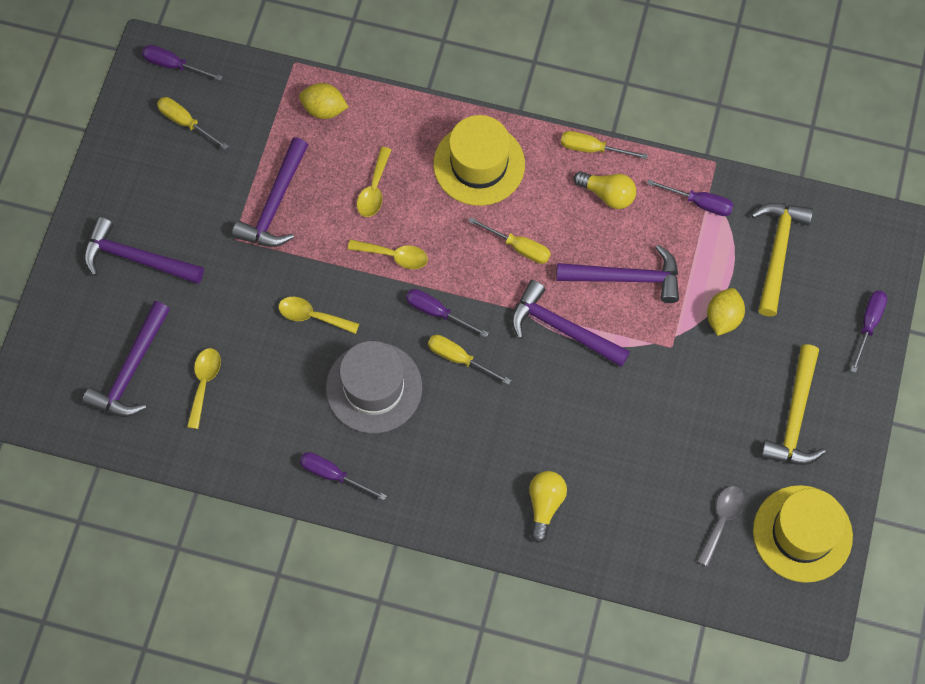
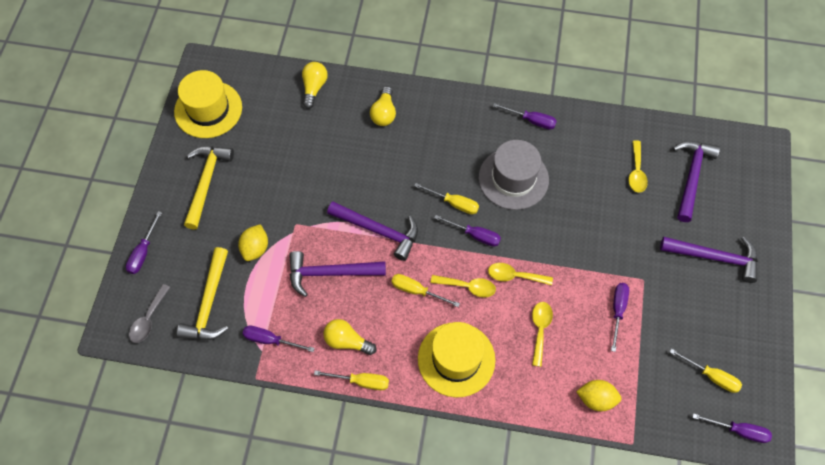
camera: 175 degrees right, 5 degrees down
(275, 203) = (617, 311): purple hammer -> purple screwdriver
(312, 316) = (569, 225): yellow spoon -> yellow spoon (468, 287)
(646, 557) = (314, 88): none -> yellow light bulb
(721, 520) = (263, 113): grey spoon -> grey spoon (148, 319)

